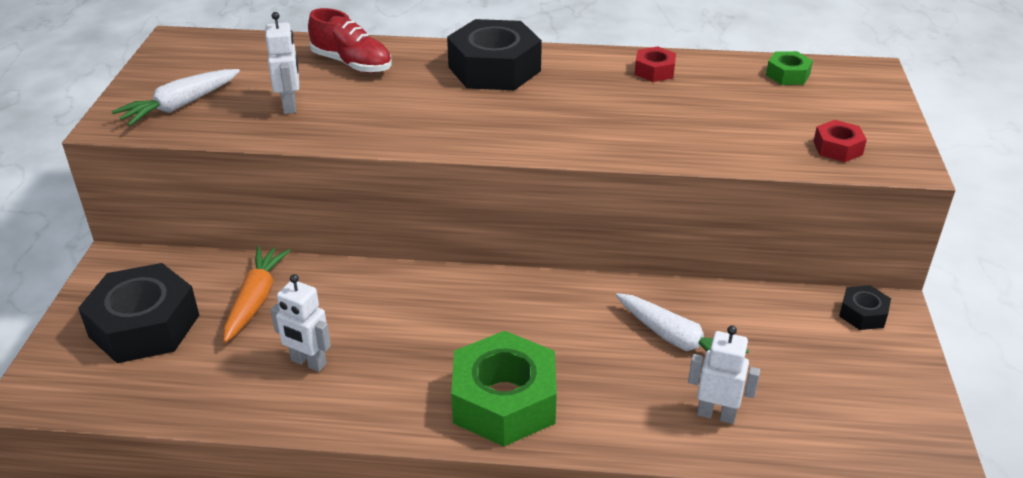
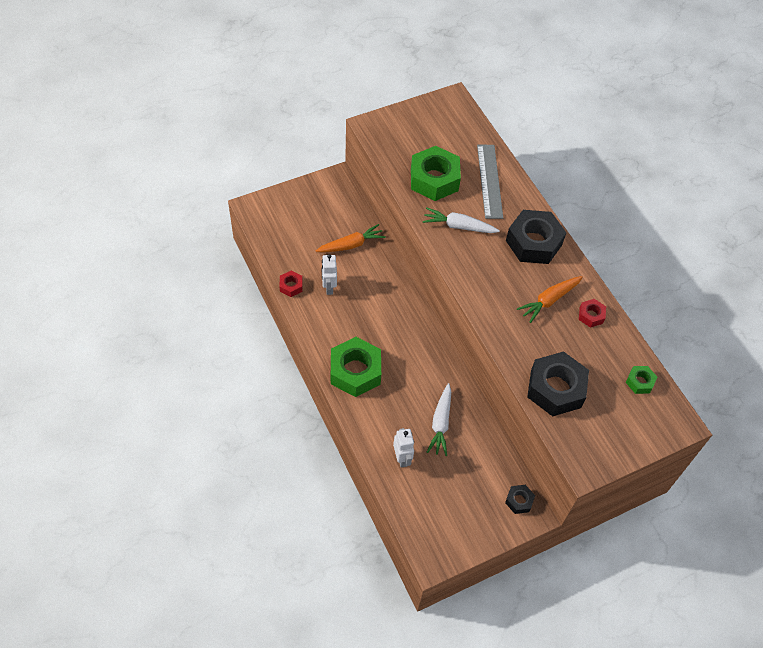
camera: 55 degrees right, 20 degrees up
(144, 326) = (310, 217): black nut -> black nut (555, 389)
(180, 106) = (402, 139): white carrot -> white carrot (459, 226)
(290, 105) = (434, 179): white robot -> green nut
(352, 64) = (489, 181): red shoe -> grey ruler
(602, 91) = (549, 300): none -> orange carrot
(837, 148) = (576, 430): red nut -> red nut (291, 286)

